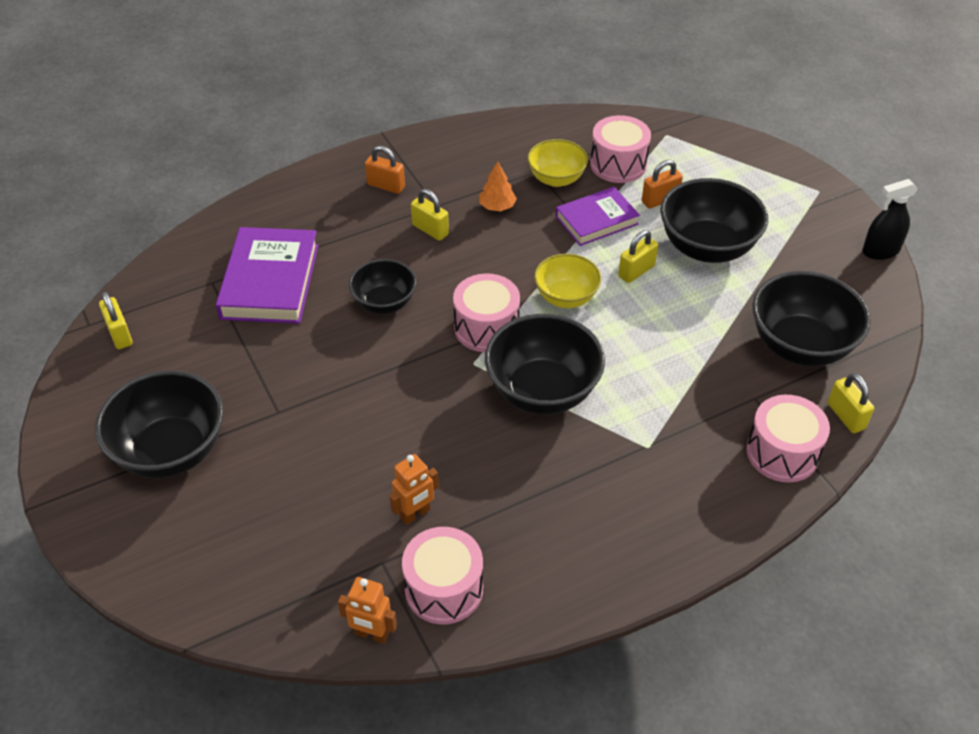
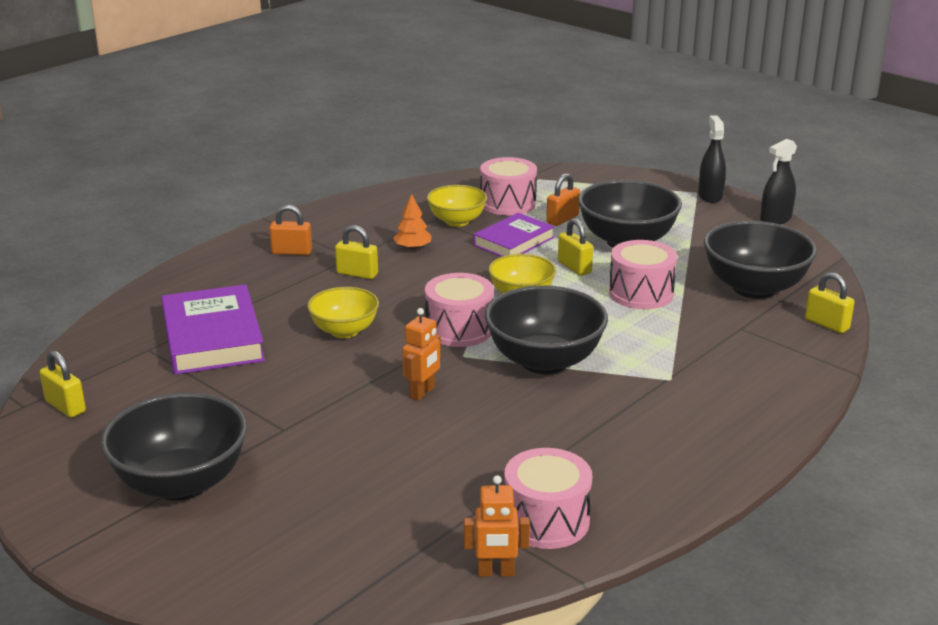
camera: 20 degrees left, 20 degrees down
(384, 303) = (344, 331): black bowl -> yellow bowl
(415, 514) = (479, 473): orange robot -> orange robot (422, 393)
(636, 271) = (574, 267): yellow padlock -> yellow padlock turned 60 degrees counterclockwise
(782, 453) = (791, 358): pink drum -> pink drum (641, 293)
(830, 200) = (710, 196): none -> black spray bottle

